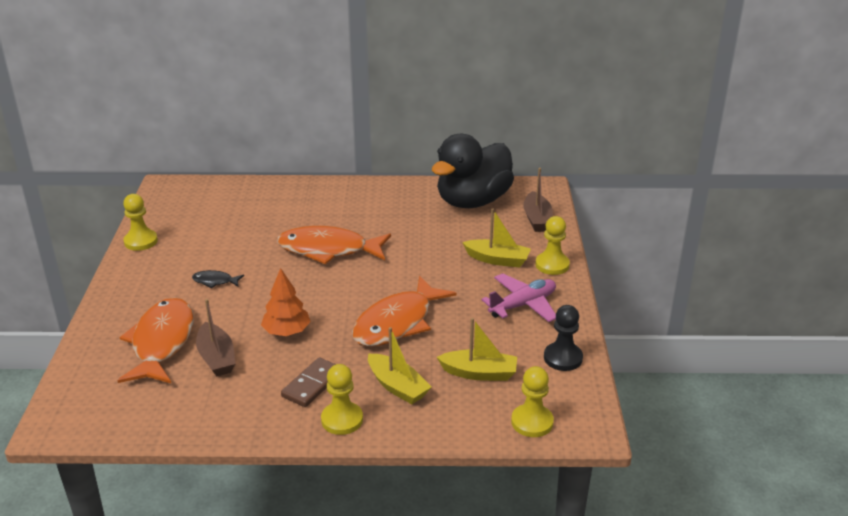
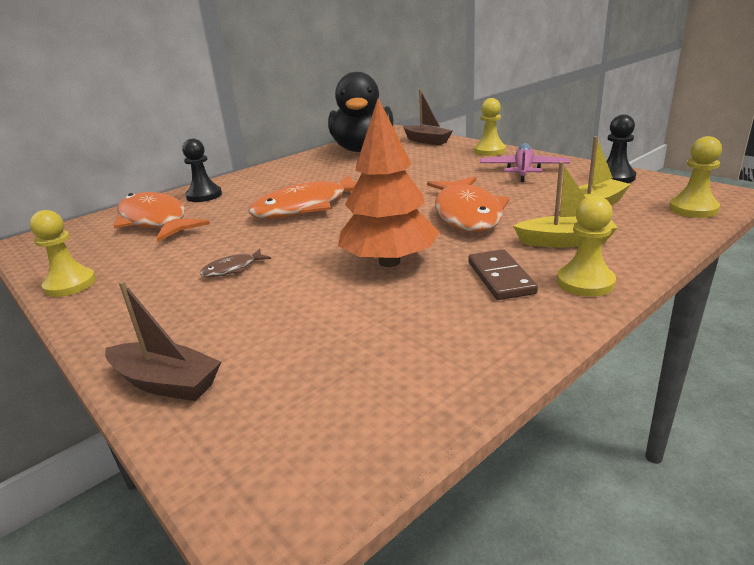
camera: 40 degrees left, 5 degrees down
(162, 342) = (268, 338): orange fish -> orange fish (155, 221)
(215, 281) = (232, 269): black fish -> brown fish
(216, 358) = (362, 314): brown boat -> brown boat (166, 383)
(286, 332) = (389, 262): orange tree -> orange tree, size x1.57
(297, 195) = (204, 195): none -> black pawn
(497, 260) = (450, 162): yellow boat -> none

